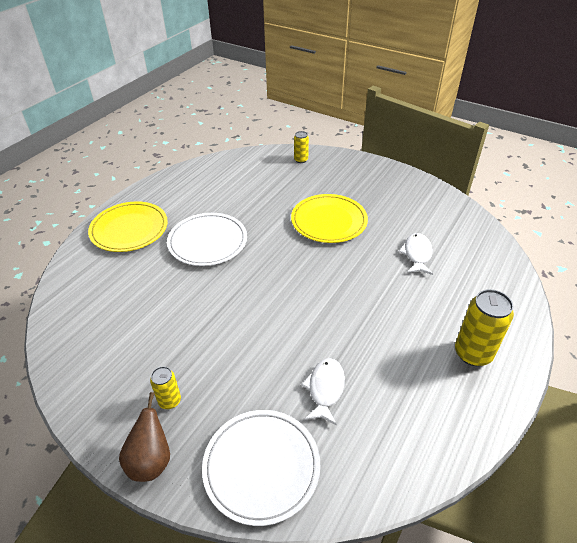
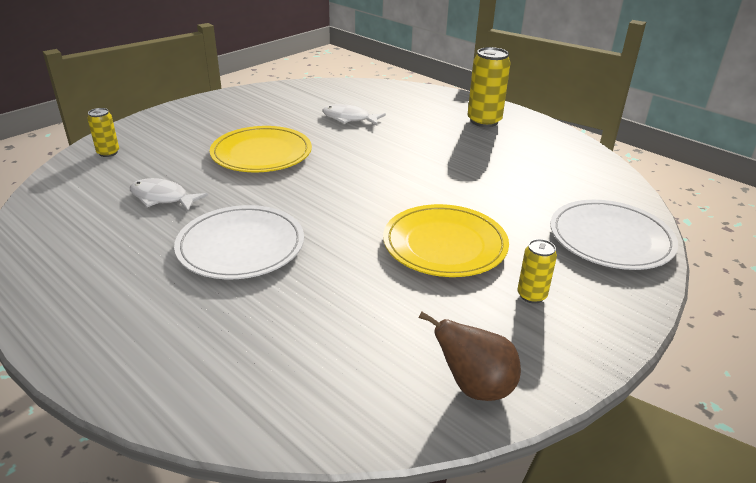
camera: 80 degrees left, 10 degrees down
(129, 229) = (145, 330): yellow plate -> yellow plate (445, 245)
(151, 461) = (616, 313): brown pear -> brown pear (475, 387)
(325, 389) = (518, 193): white fish -> white fish (162, 198)

